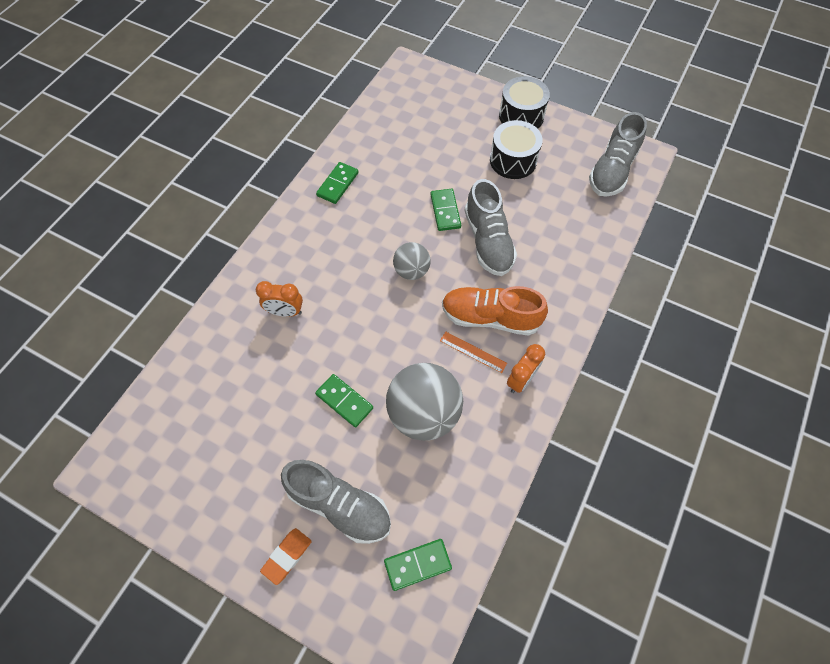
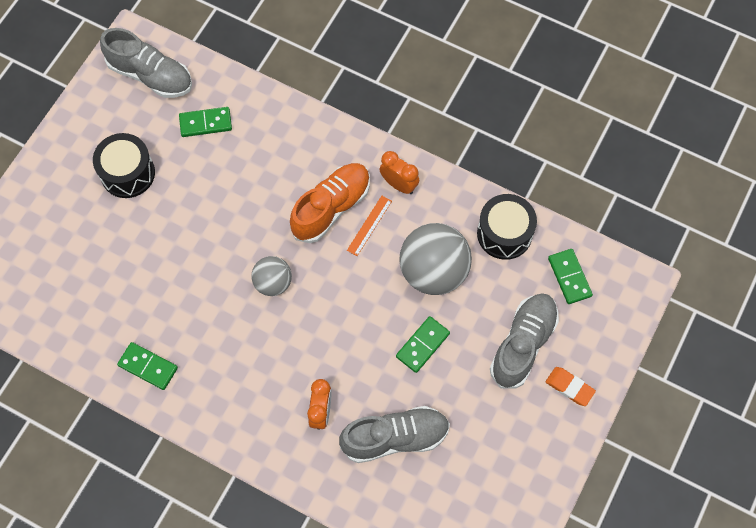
camera: 90 degrees left, 5 degrees up
(445, 211) = (195, 247): green domino -> green domino (205, 123)
(488, 241) = (238, 205): grey shoe -> grey shoe (395, 438)
(490, 317) = (331, 208): orange shoe -> orange shoe turned 150 degrees counterclockwise
(521, 116) = (60, 160): black drum -> black drum (504, 233)

